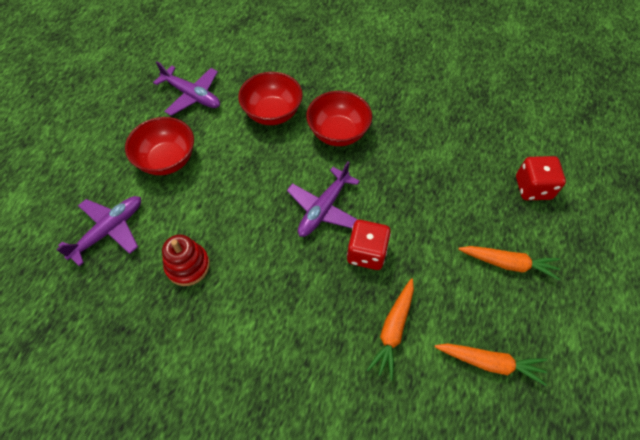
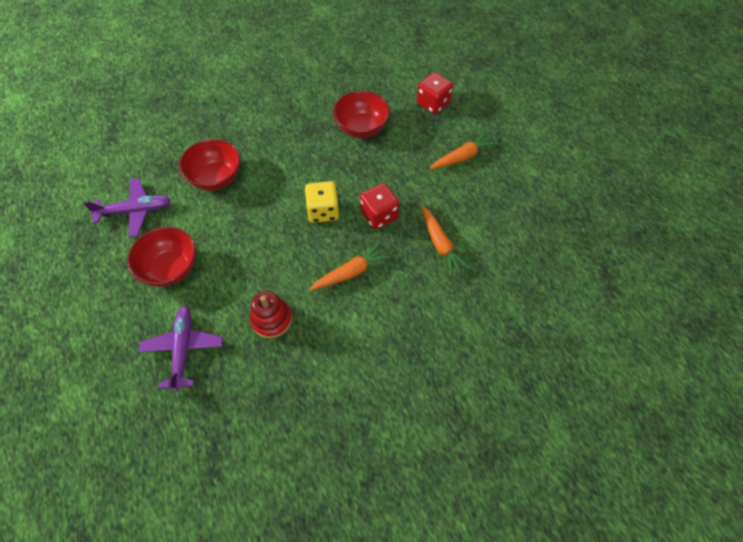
camera: 45 degrees left, 0 degrees up
(323, 209) = (323, 211): purple plane -> yellow dice
(338, 133) = (279, 157): red bowl -> red bowl (361, 128)
(489, 362) = (506, 217): orange carrot -> orange carrot (351, 272)

